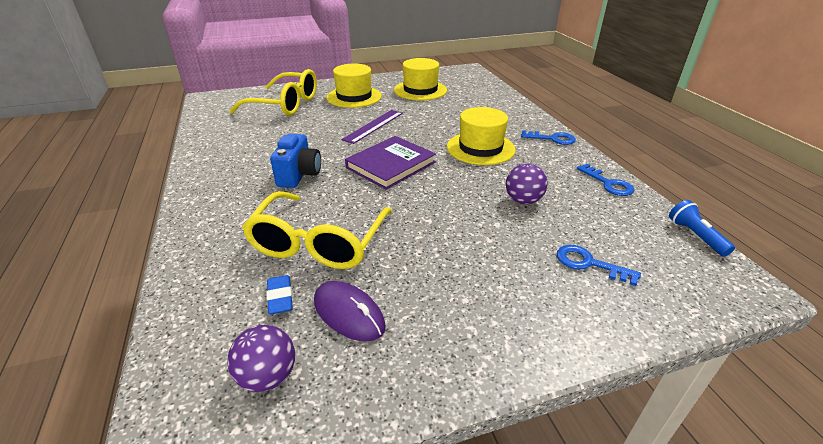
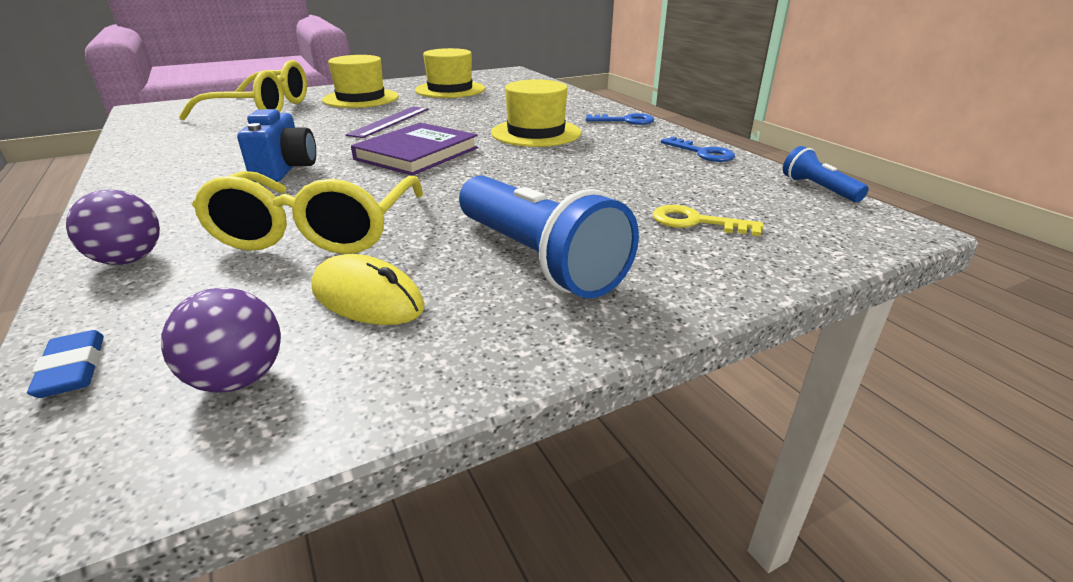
camera: 10 degrees left, 5 degrees down
(280, 297) = (258, 291): blue eraser -> blue eraser (73, 369)
(348, 313) = (367, 298): purple mouse -> yellow mouse
(466, 290) = (538, 259): none -> blue flashlight
(523, 200) = (599, 173): purple ball -> purple ball (129, 260)
(589, 264) = (696, 222): blue key -> yellow key

